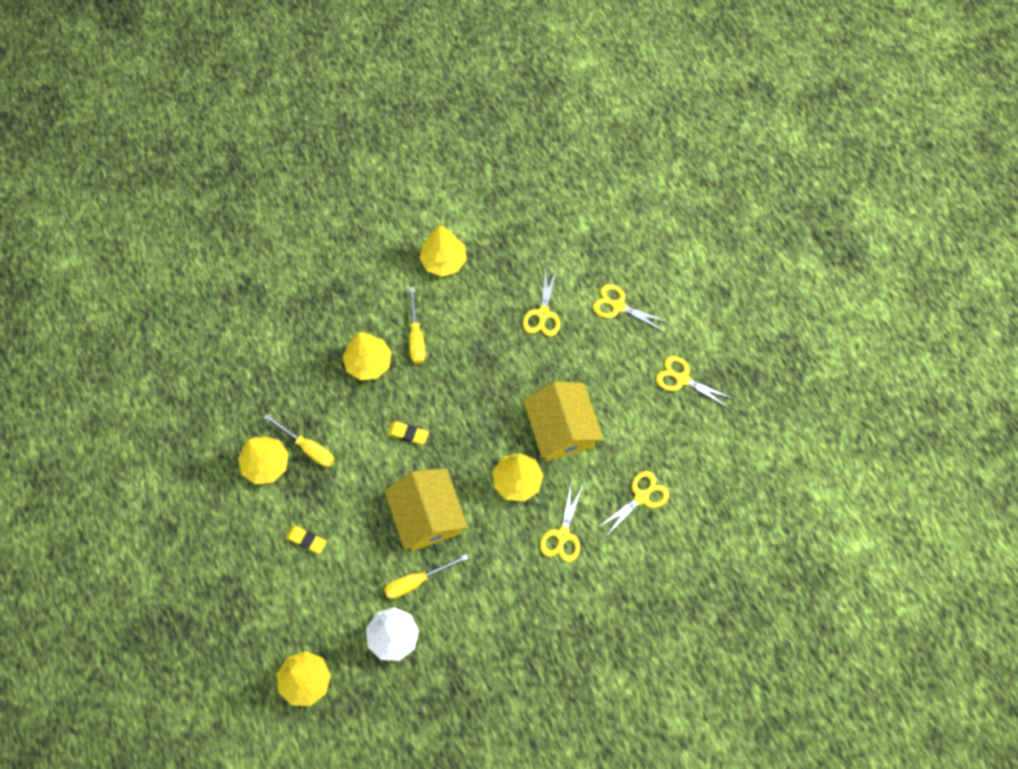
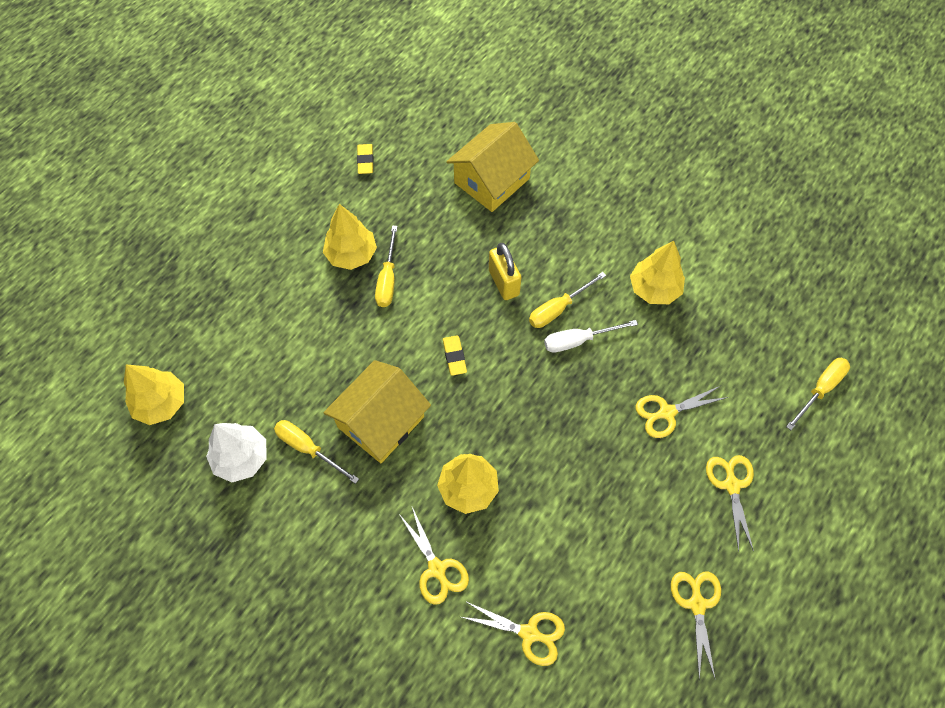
camera: 60 degrees right, 5 degrees down
(306, 540) = (297, 328): yellow eraser -> yellow eraser (365, 161)
(368, 363) = (504, 282): yellow tree -> yellow padlock
(451, 338) = (578, 340): none -> white screwdriver
(561, 429) = (552, 502): yellow house -> yellow house (492, 180)
(563, 535) = (436, 569): yellow scissors -> yellow scissors turned 105 degrees counterclockwise
(587, 205) = (820, 389): none -> yellow screwdriver

